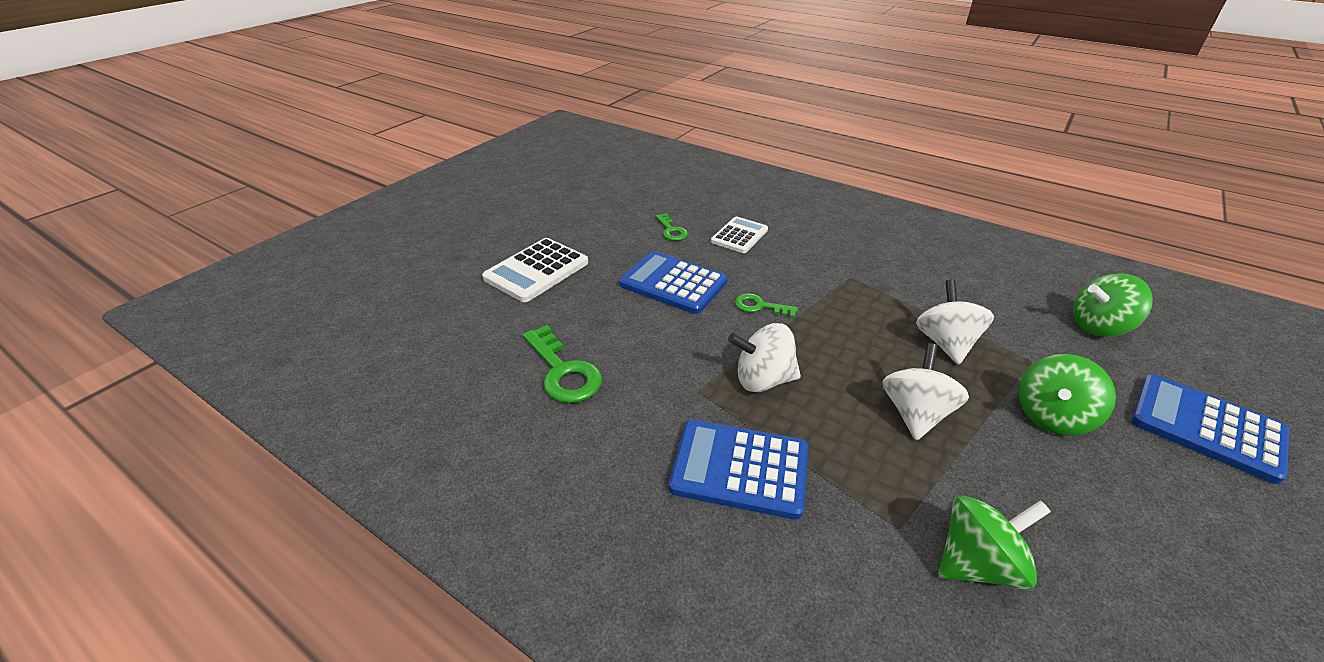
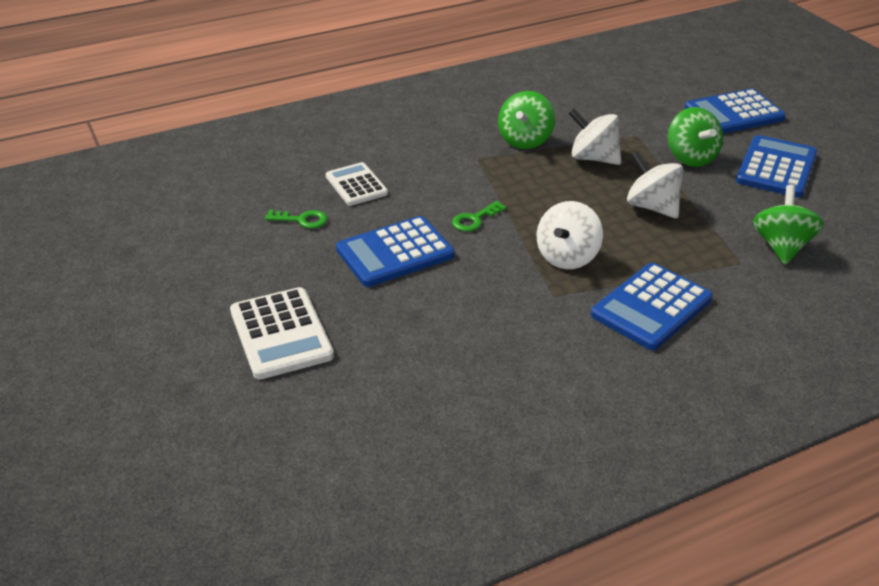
camera: 60 degrees left, 0 degrees up
(563, 371) = (468, 364): green key -> none
(1099, 326) = (625, 93): green spinning top -> green spinning top (525, 140)
(1148, 507) = (776, 168): none -> blue calculator

